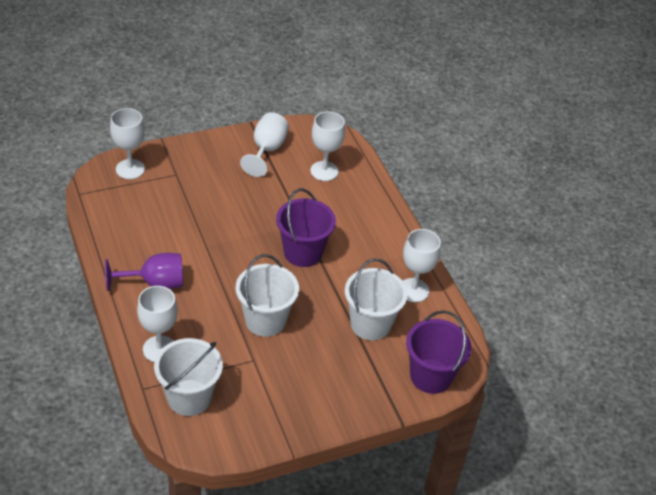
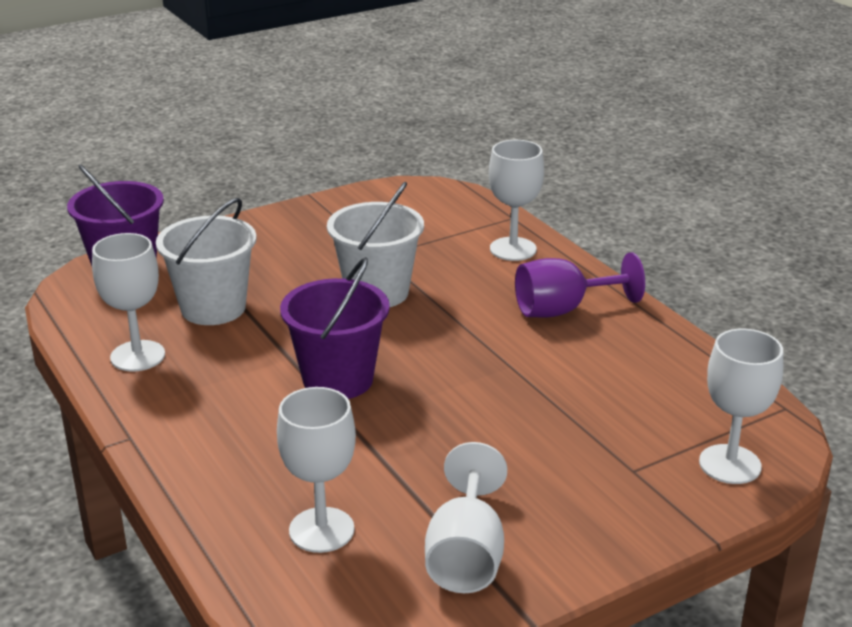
camera: 175 degrees right, 15 degrees down
(189, 397) = (450, 217): white bucket -> none

